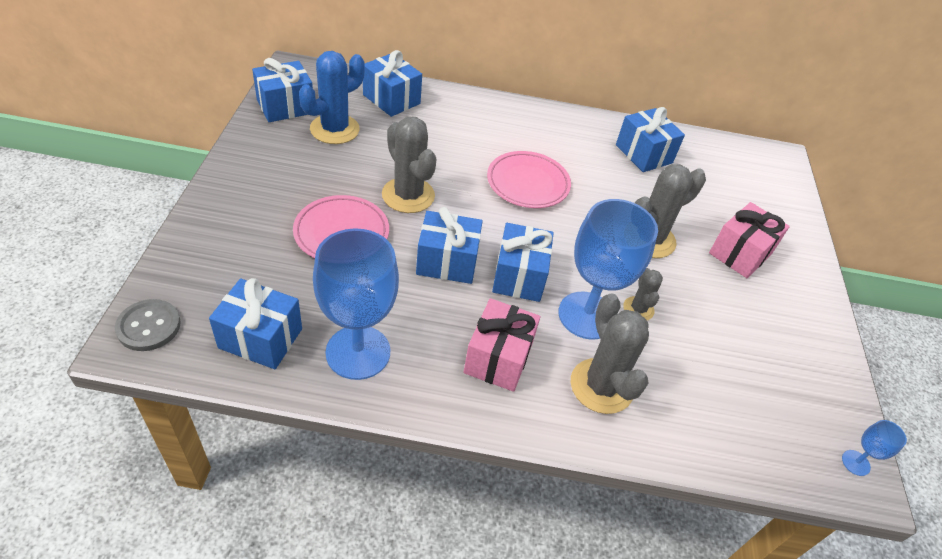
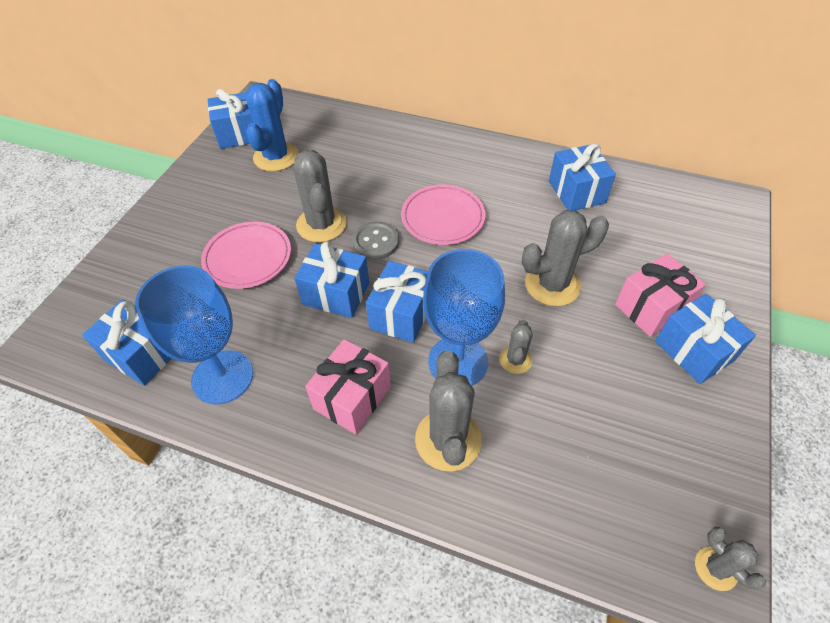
camera: 20 degrees right, 5 degrees up
(149, 326) = (55, 334): grey button -> grey button (375, 242)
(334, 129) = (276, 157): blue cactus -> blue cactus turned 45 degrees counterclockwise
(391, 99) = (338, 129): blue gift -> blue gift (694, 351)
(855, 463) = (715, 568): blue goblet -> grey cactus

